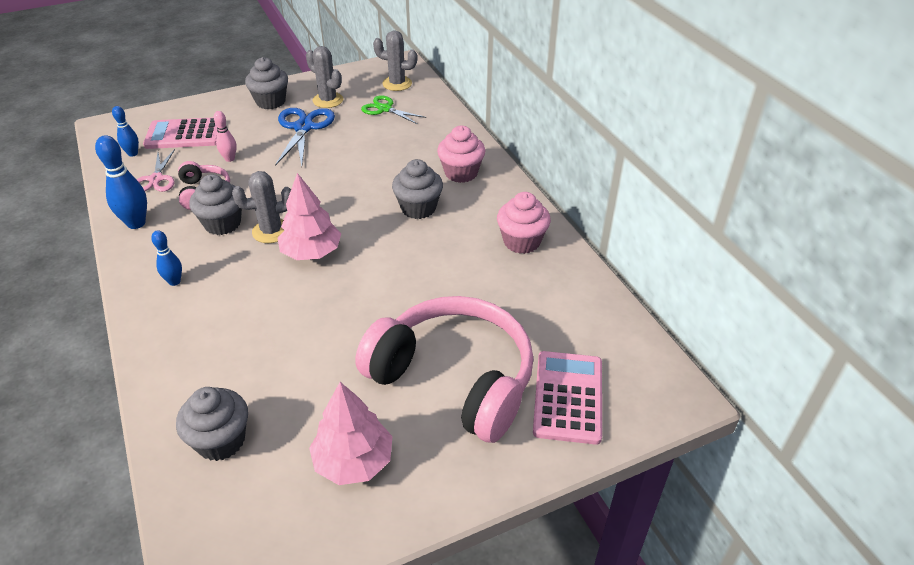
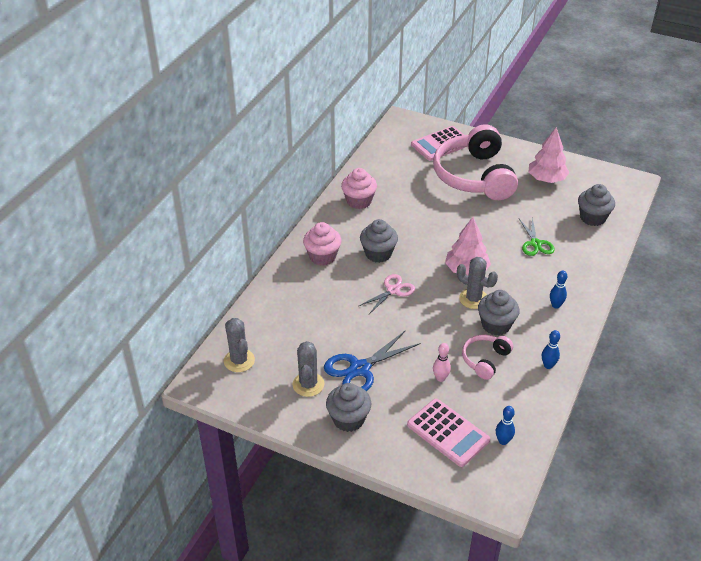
camera: 130 degrees left, 0 degrees up
(136, 223) = (548, 365): blue bowling pin -> blue bowling pin, size x0.59
(156, 179) = (506, 398): pink scissors -> pink scissors (393, 290)
(385, 109) = (285, 342): green scissors -> green scissors (535, 243)

